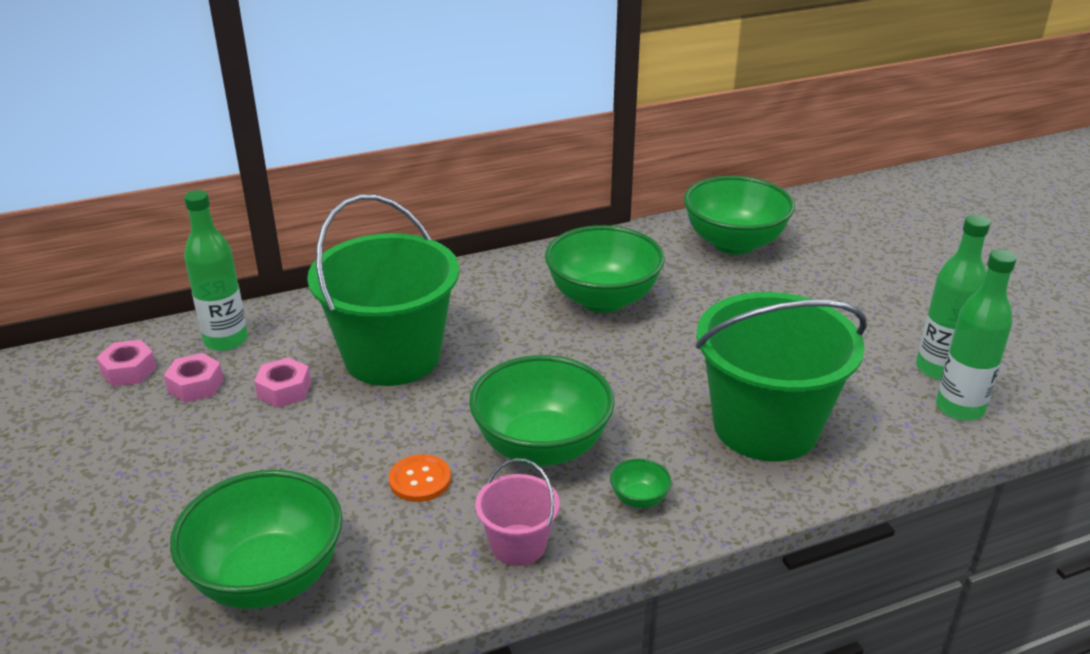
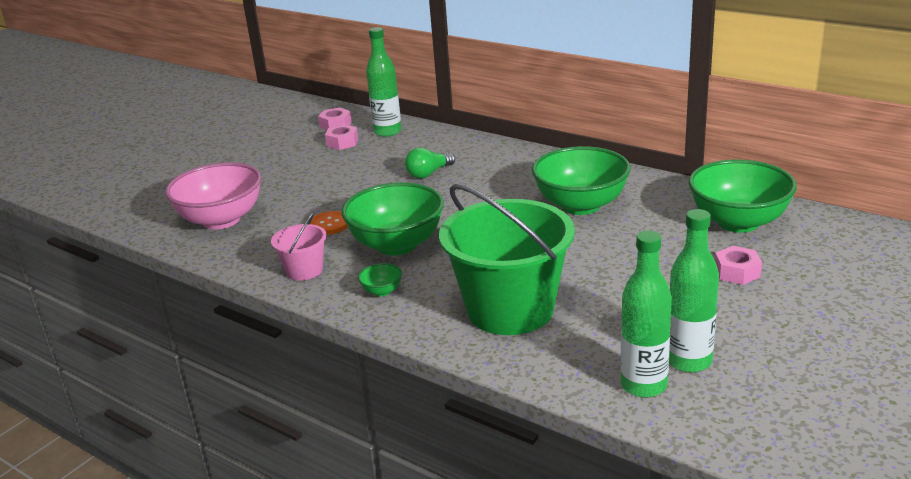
camera: 60 degrees right, 5 degrees down
(268, 578) = (221, 220): green bowl -> pink bowl
(284, 390) = (364, 162): pink nut -> pink nut (737, 272)
(392, 356) = (429, 173): green bucket -> green light bulb

